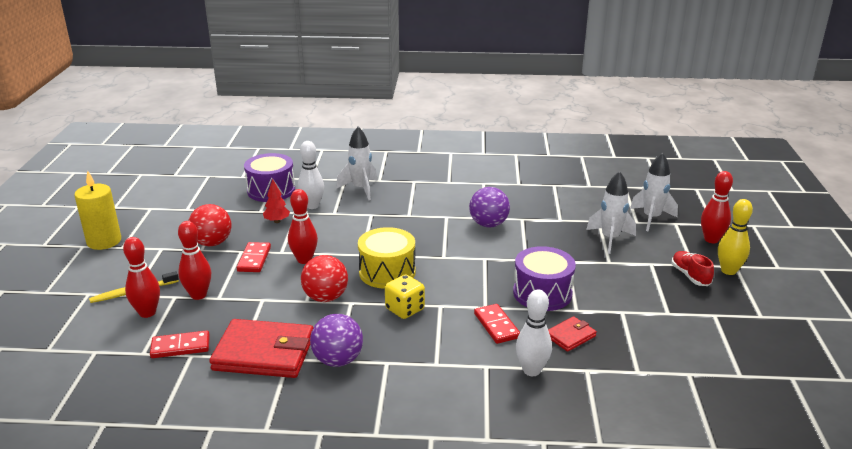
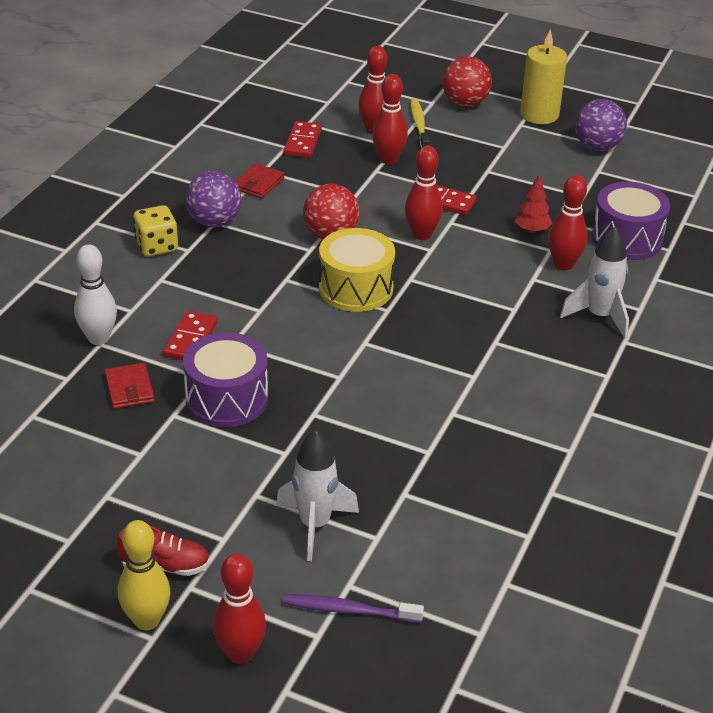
camera: 110 degrees right, 10 degrees up
(212, 243) = (498, 179): red ball -> red ball (465, 103)
(264, 353) = (258, 183): red wallet -> red wallet, size x0.49
(312, 206) = (563, 264): white bowling pin -> red bowling pin
(405, 309) = (270, 282): yellow dice -> yellow dice (157, 246)
(488, 224) = (428, 410): purple ball -> purple ball (597, 147)
(496, 326) = (191, 339): red domino -> red domino turned 75 degrees counterclockwise
(651, 218) = (349, 610): white rocket -> purple toothbrush

